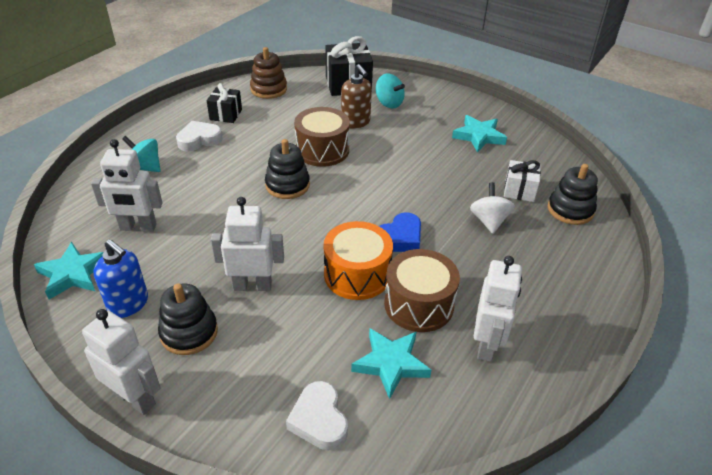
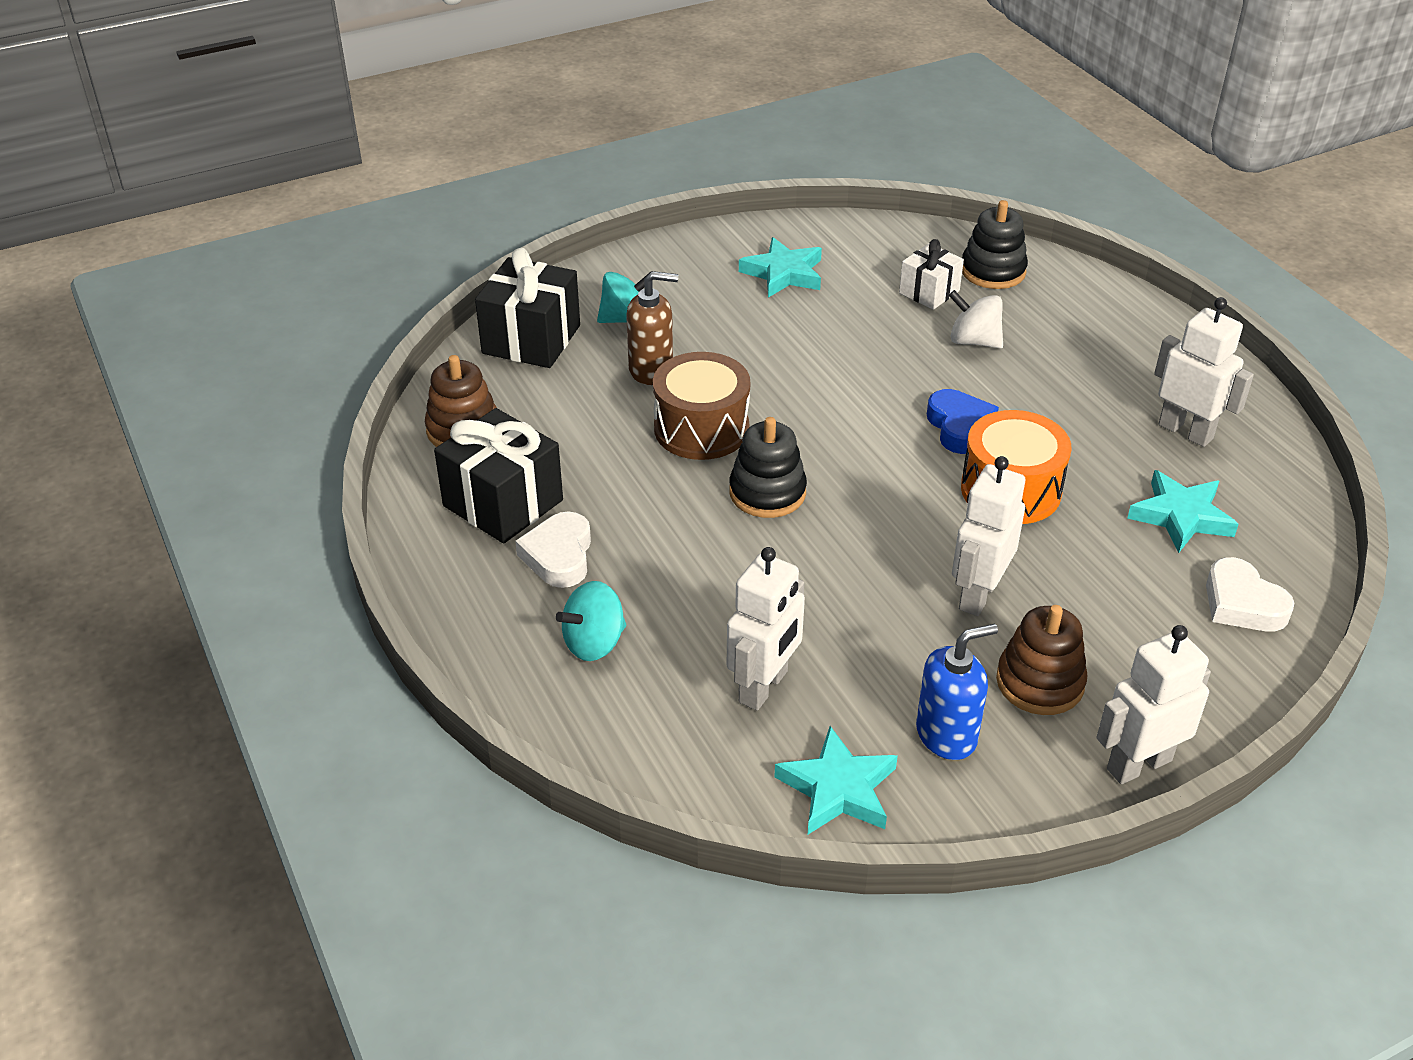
camera: 60 degrees left, 0 degrees up
(189, 332) = (1040, 682): black stacking toy -> brown stacking toy
(226, 114) = (503, 503): black gift -> black gift, size x1.67
(319, 420) = (1242, 603): white heart -> white heart turned 45 degrees clockwise
(419, 304) = (1094, 458): brown drum -> none

